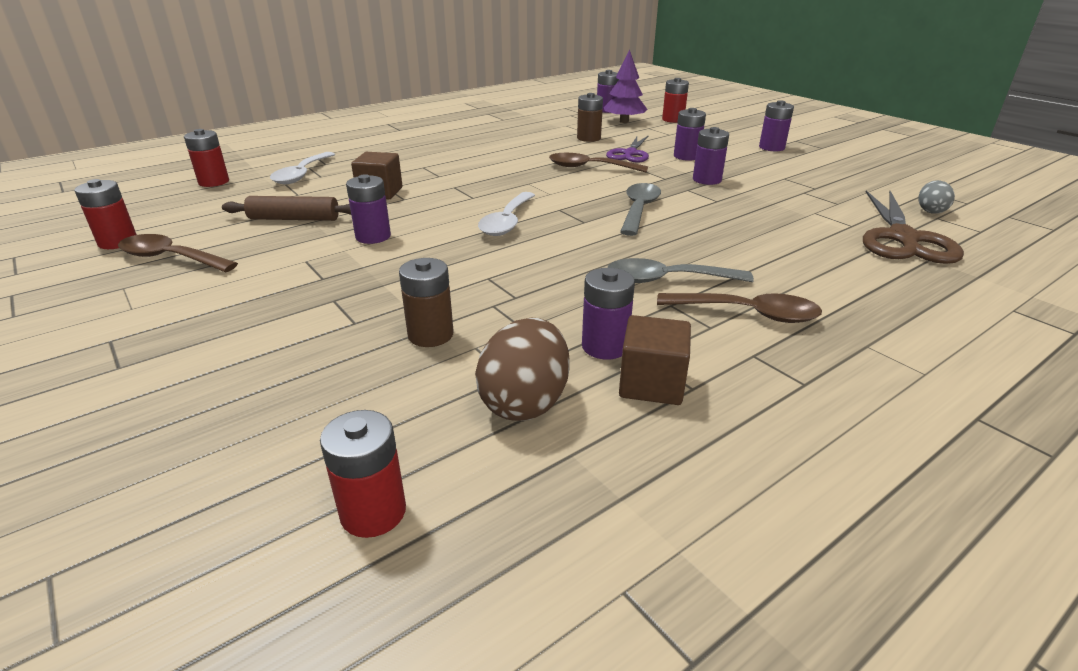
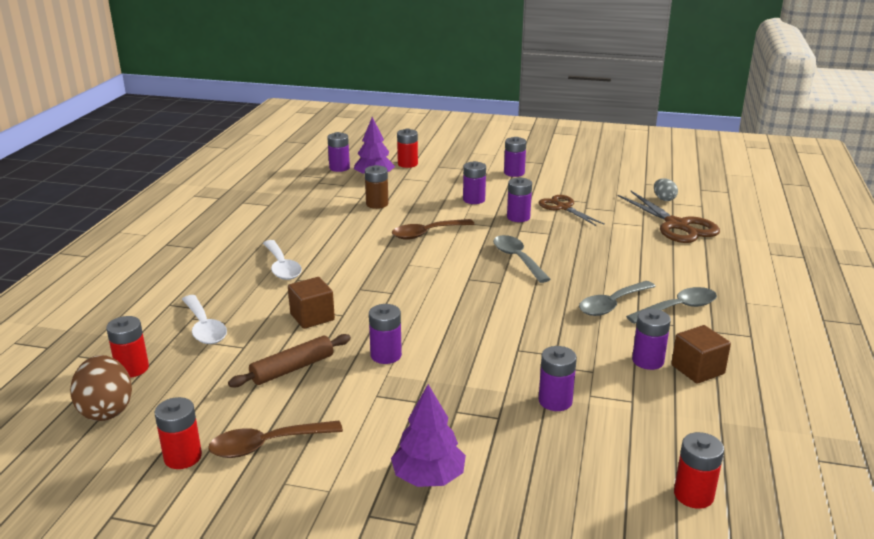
camera: 40 degrees left, 5 degrees down
(203, 337) = (428, 477): none -> purple tree
(430, 335) = (555, 401): brown battery -> purple battery
(507, 222) = (454, 303): white spoon -> white spoon (282, 267)
(525, 402) = (663, 410): brown egg -> brown egg (106, 410)
(630, 153) = (432, 210): purple scissors -> none
(748, 314) = (678, 308): brown spoon -> grey spoon
(775, 185) = (563, 207): none -> brown scissors

